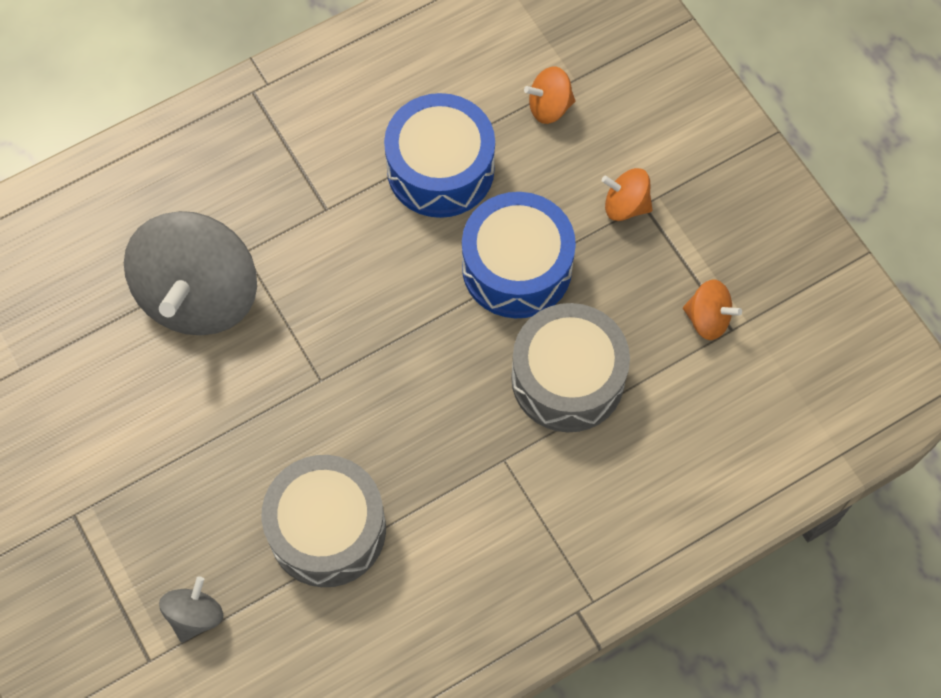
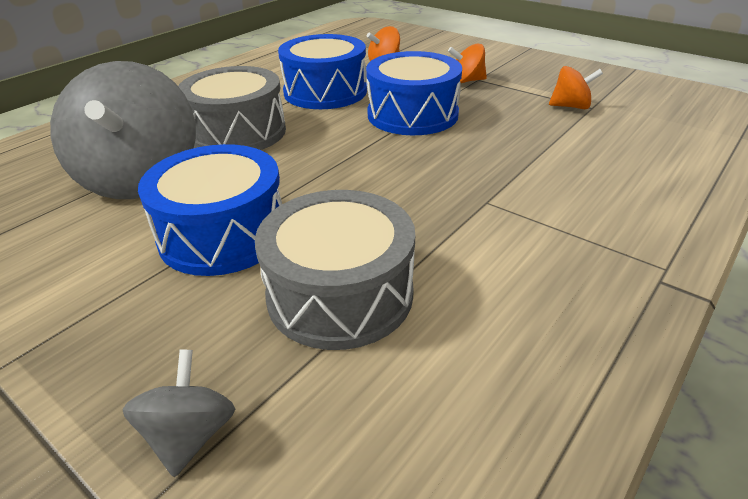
camera: 20 degrees left, 30 degrees down
(257, 417) = (223, 234): none -> blue drum
(567, 378) = (498, 150): grey drum -> grey drum (238, 132)

